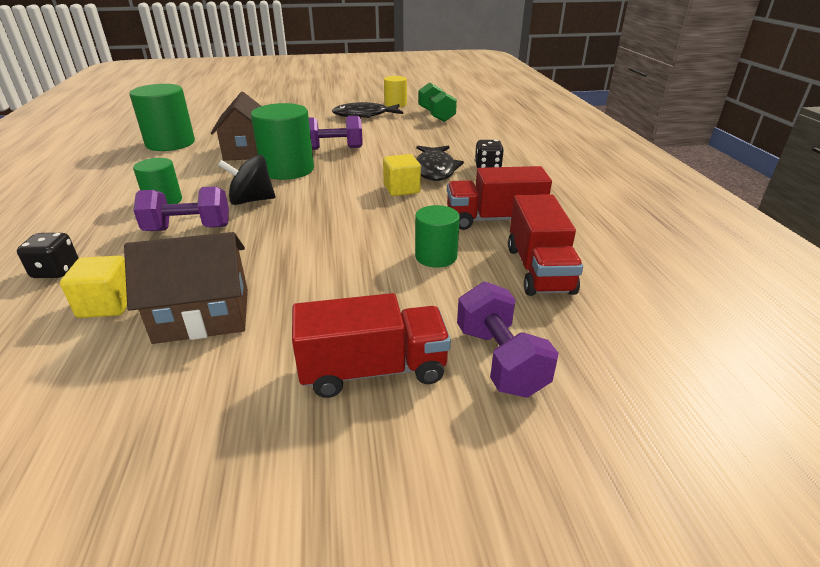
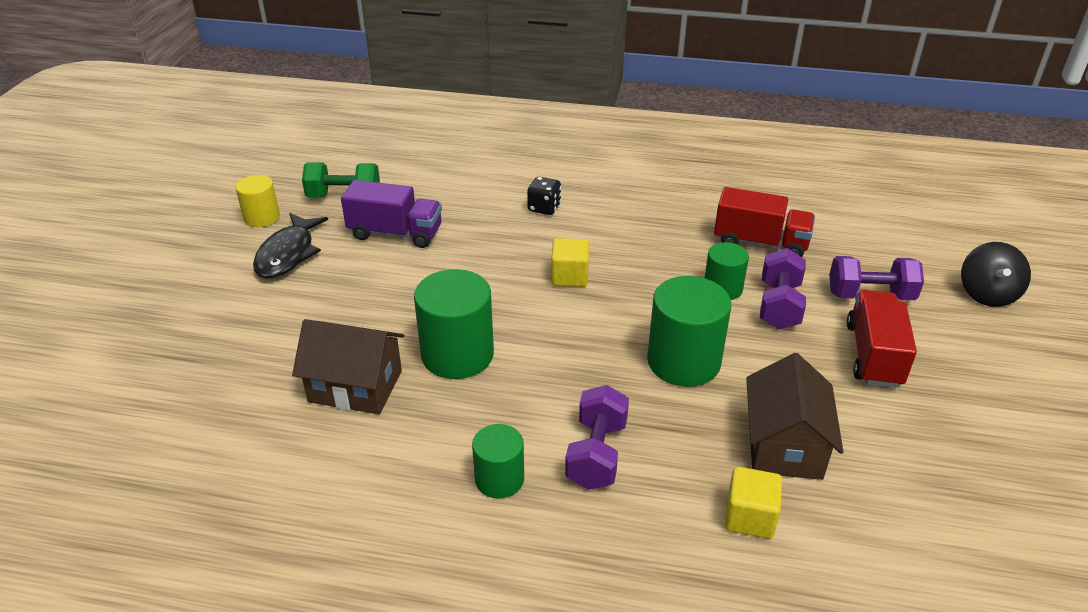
camera: 70 degrees left, 5 degrees up
(56, 271) = (663, 573): black dice -> none
(170, 143) = (248, 476): green cylinder -> green cylinder (683, 362)
(251, 200) = (541, 395): black spinning top -> black spinning top (987, 294)
(333, 148) = (407, 304): purple dumbbell -> purple dumbbell (779, 306)
(409, 133) = (395, 233): none -> purple truck
(435, 169) = (529, 242): black fish -> none
(494, 220) = (666, 239): red truck -> none

